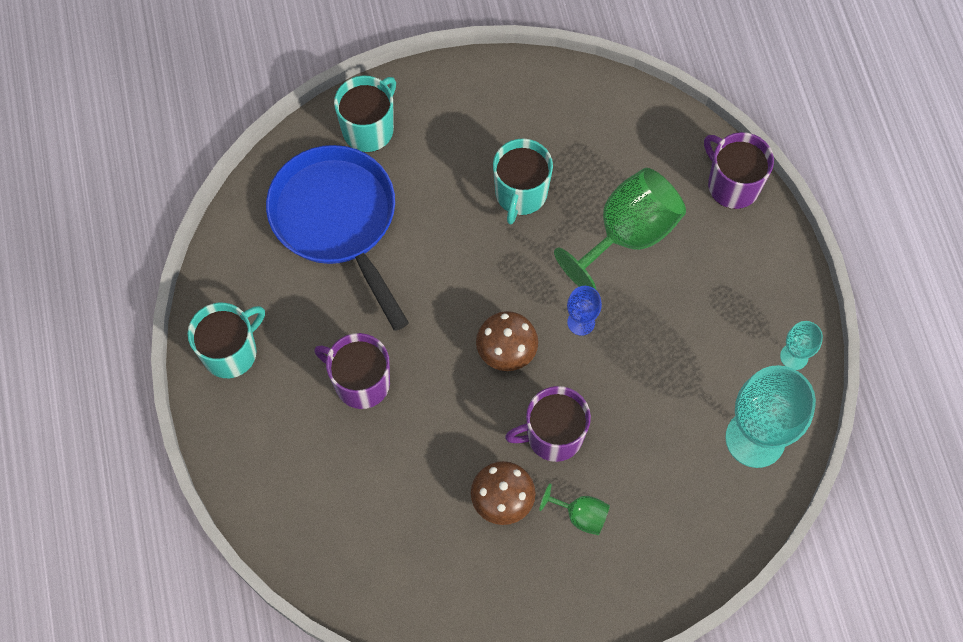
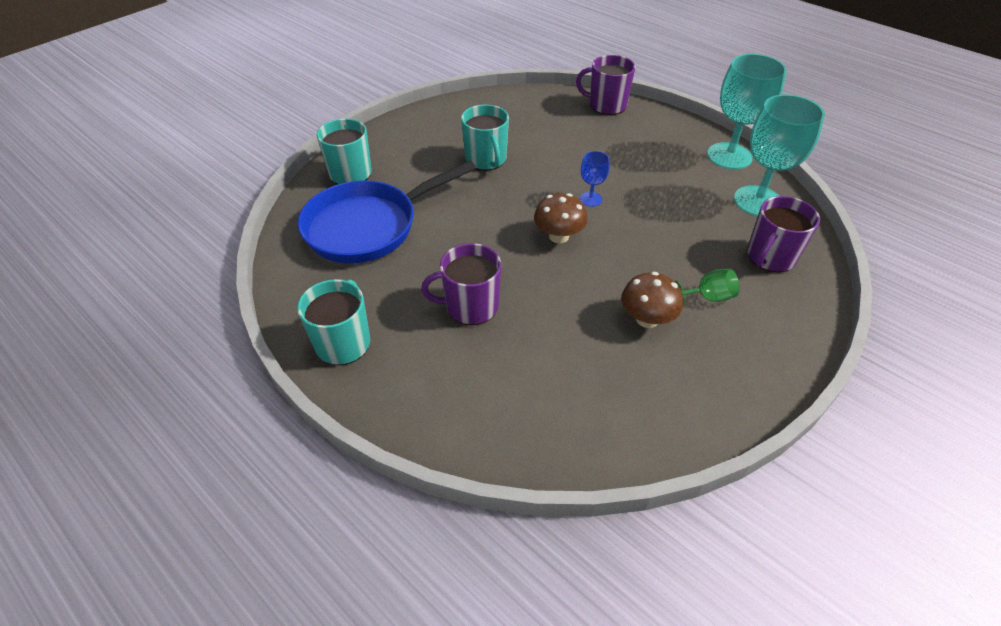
camera: 35 degrees left, 20 degrees down
(338, 221) = (368, 226): blue pan -> blue pan turned 60 degrees counterclockwise
(553, 436) = (639, 264): purple mug -> purple mug (770, 257)
(627, 235) = (572, 149): green goblet -> none
(794, 356) = (729, 156): turquoise goblet -> turquoise goblet, size x2.09

